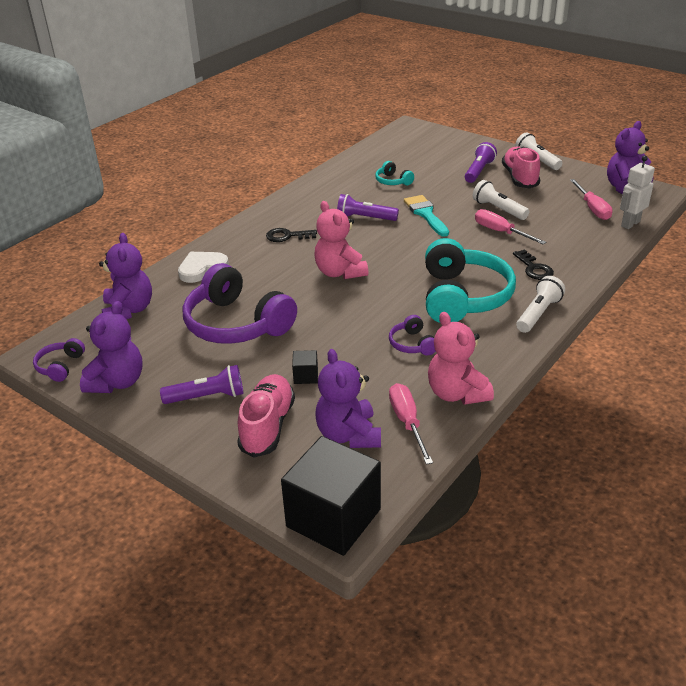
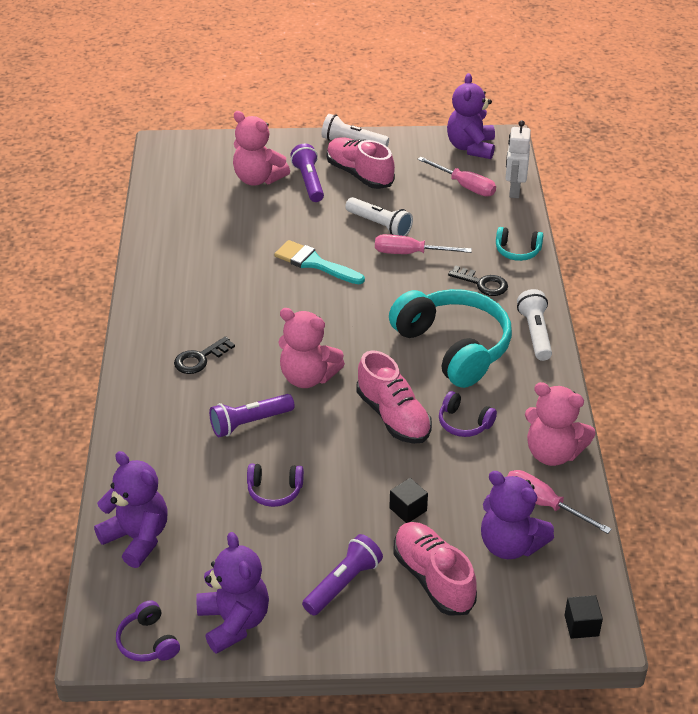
camera: 40 degrees left, 5 degrees up
(202, 269) = (155, 446): white heart -> none
(237, 324) = (274, 491): purple headphones -> purple headphones, size x0.44
(333, 518) = (581, 625): black cube -> black cube, size x0.41
(365, 218) = (257, 297): purple flashlight -> purple flashlight (249, 423)
(367, 318) = (393, 417): none -> pink shoe
(393, 181) = (232, 234): turquoise headphones -> turquoise headphones (517, 251)
(446, 159) = (258, 179): none -> pink teddy bear
(498, 209) = (379, 225): white flashlight -> white flashlight turned 150 degrees counterclockwise

